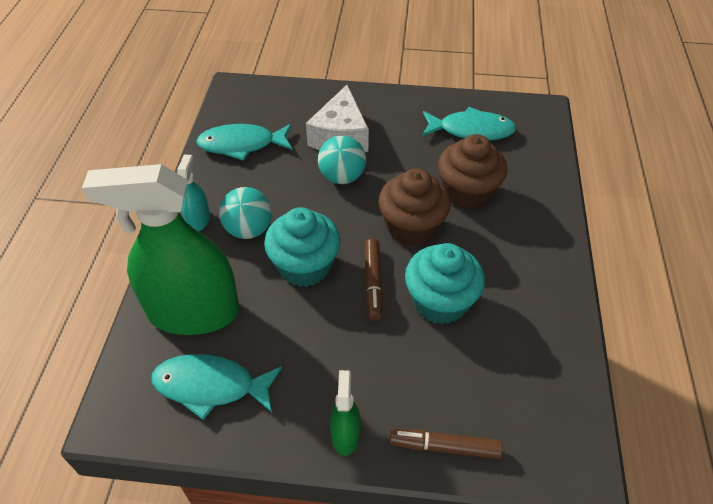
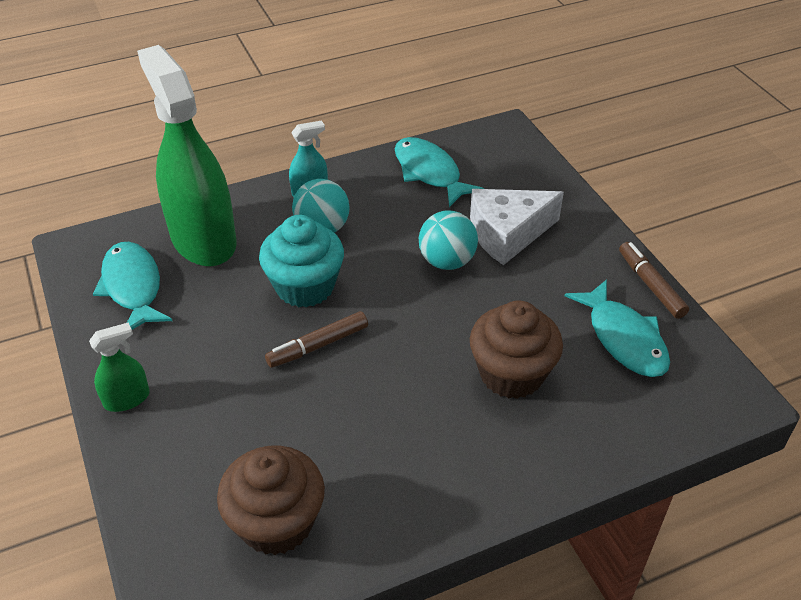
camera: 60 degrees right, 5 degrees down
(412, 227) = (418, 346): brown cupcake -> brown cupcake (276, 522)
(440, 302) = (329, 410): turquoise cupcake -> none
(445, 447) = (149, 481): brown marker -> brown marker (650, 285)

